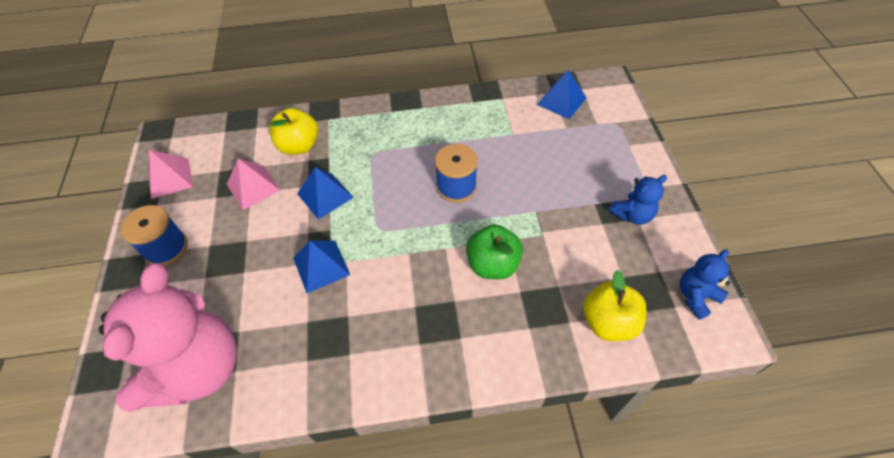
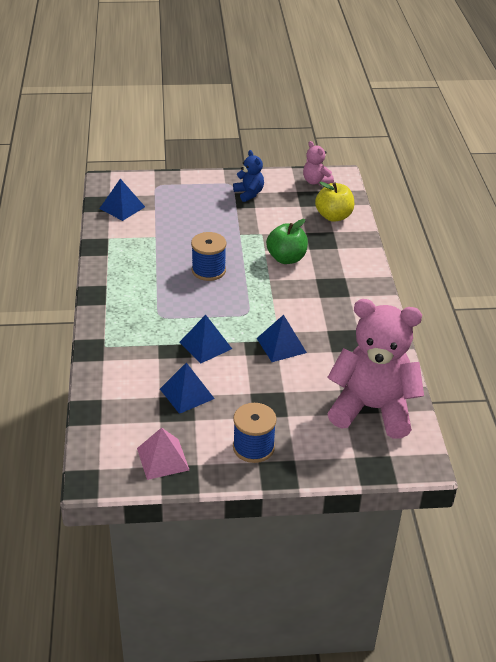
camera: 90 degrees left, 15 degrees down
(253, 187) = (186, 393): pink pyramid -> blue pyramid
(299, 146) = (138, 365): yellow apple -> none
(696, 296) = (316, 181): blue teddy bear -> pink teddy bear

